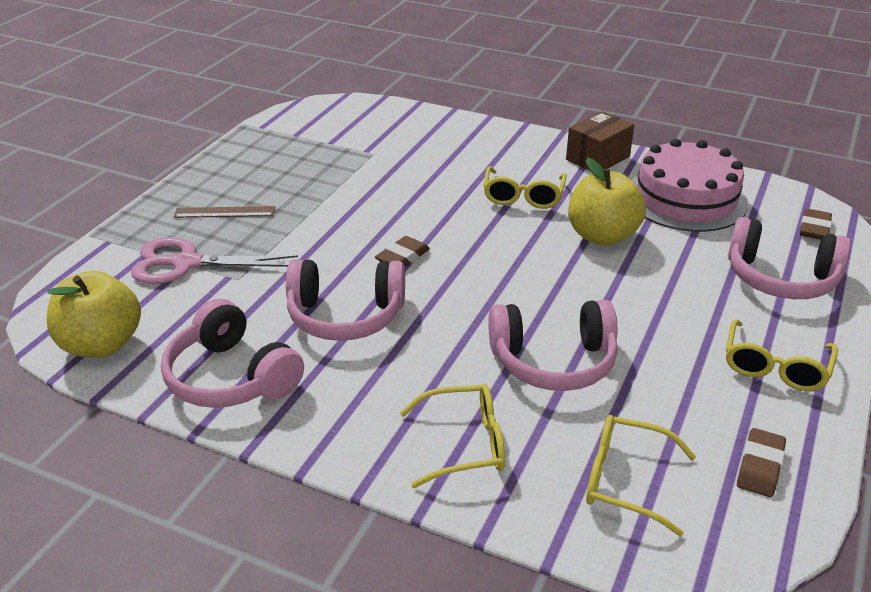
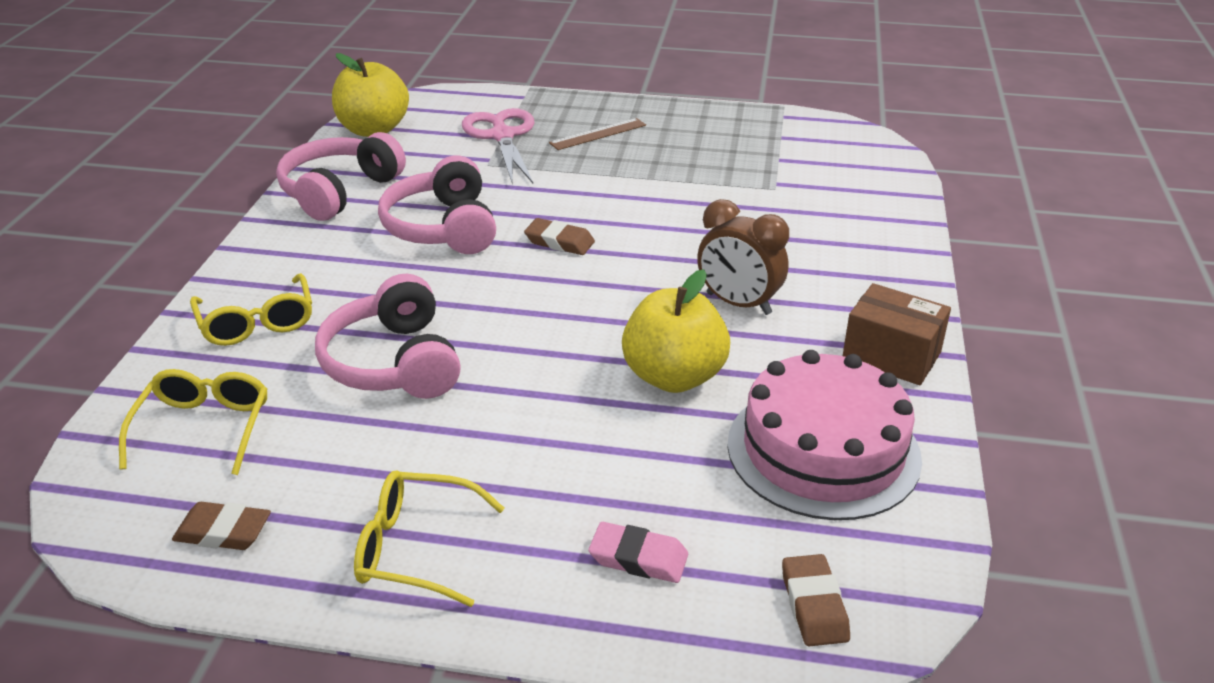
camera: 75 degrees right, 0 degrees up
(224, 212) = (598, 134): brown ruler -> brown ruler turned 75 degrees clockwise
(523, 196) = (738, 304): yellow glasses -> brown clock
(781, 278) = (638, 558): pink headphones -> pink eraser
(814, 229) = (814, 605): brown eraser -> brown eraser turned 75 degrees clockwise

